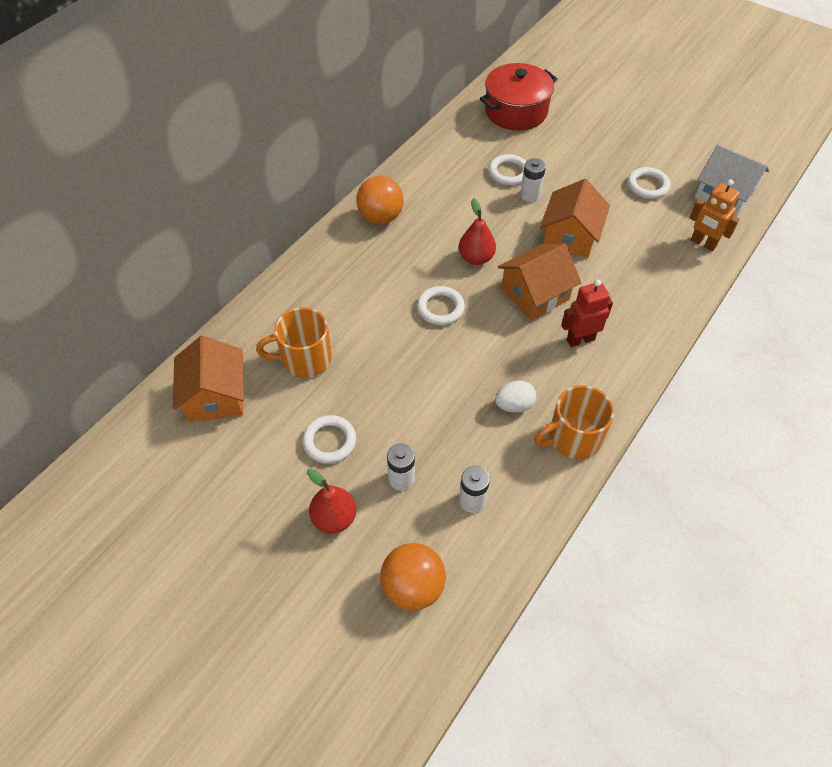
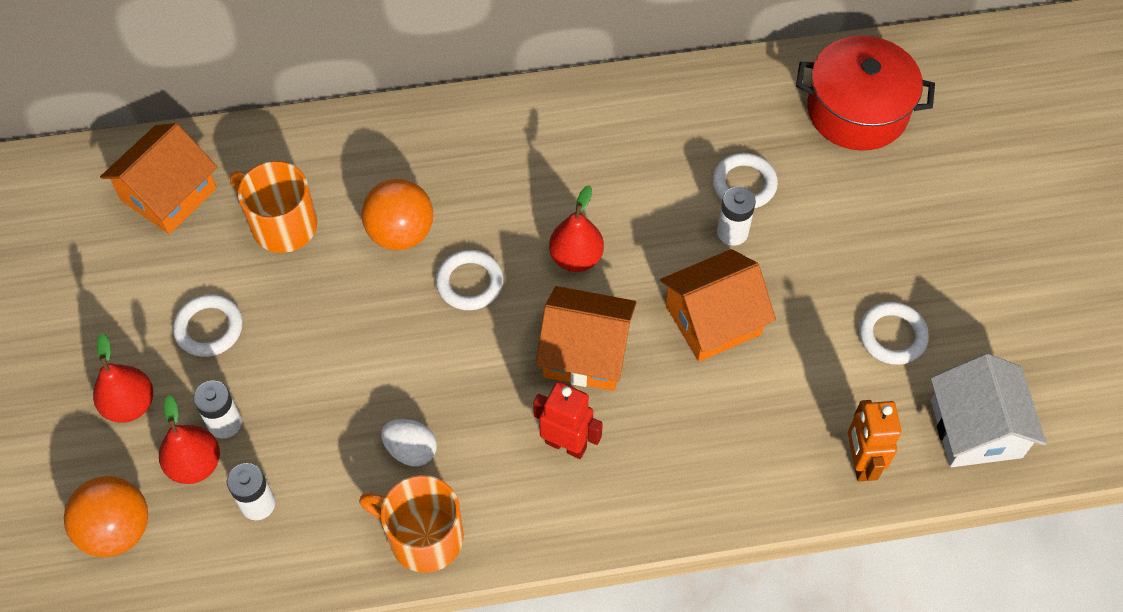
camera: 45 degrees right, 5 degrees up
(380, 217) = (536, 127): orange ball -> orange ball (401, 233)
(412, 513) = (195, 464): none -> red pear

